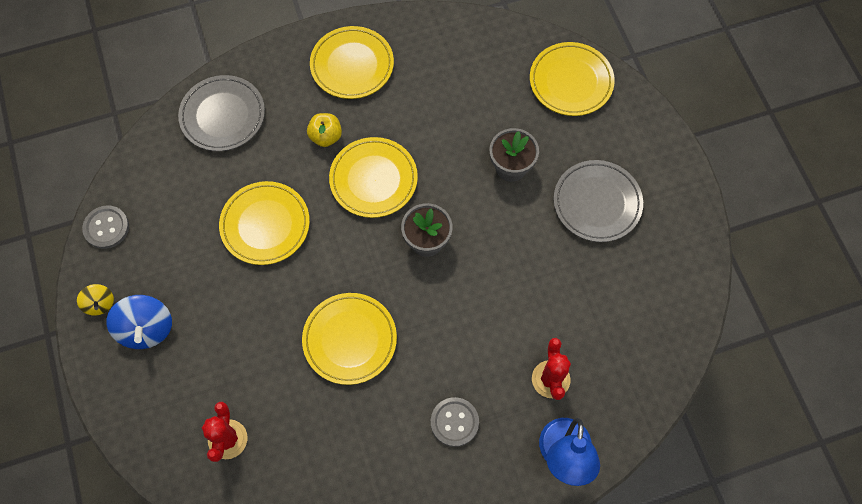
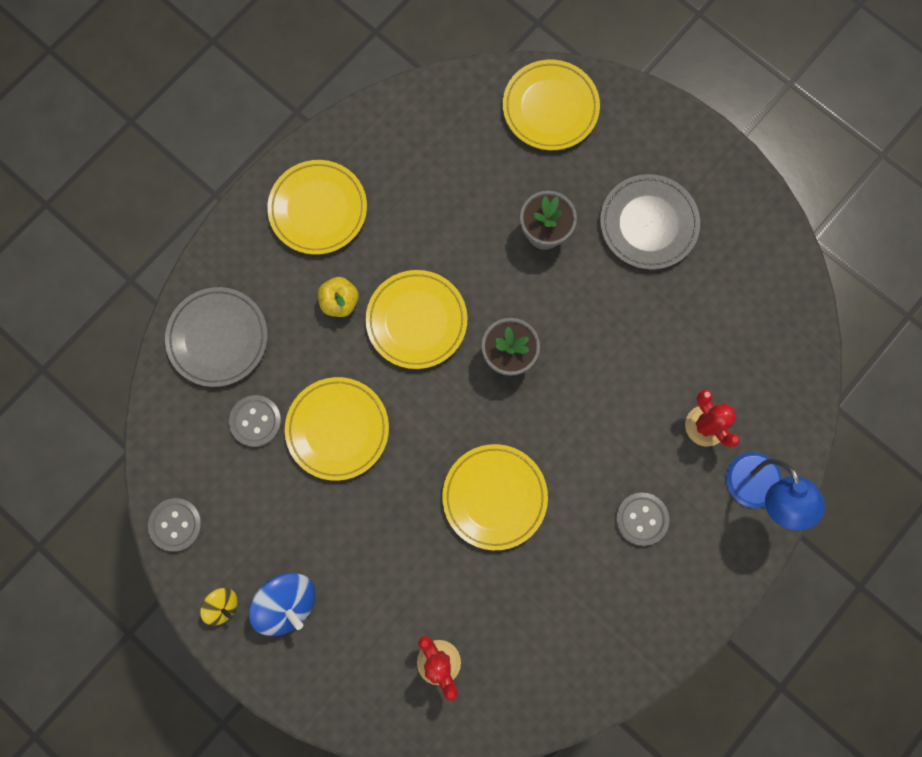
camera: 30 degrees left, 10 degrees up
(210, 187) = (256, 421): none -> grey button

